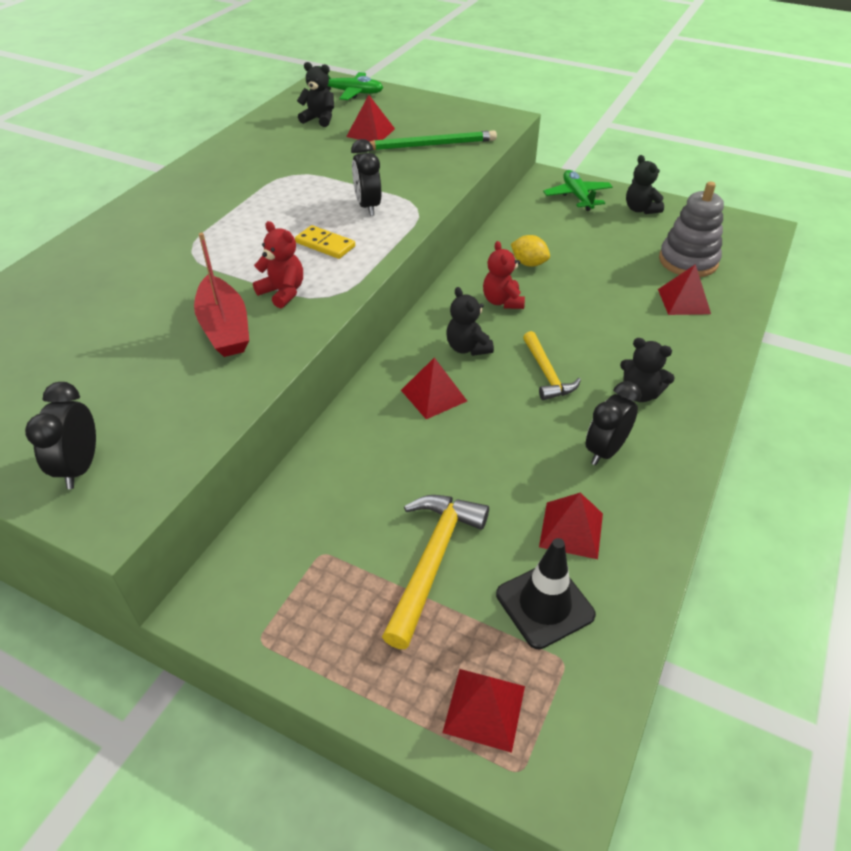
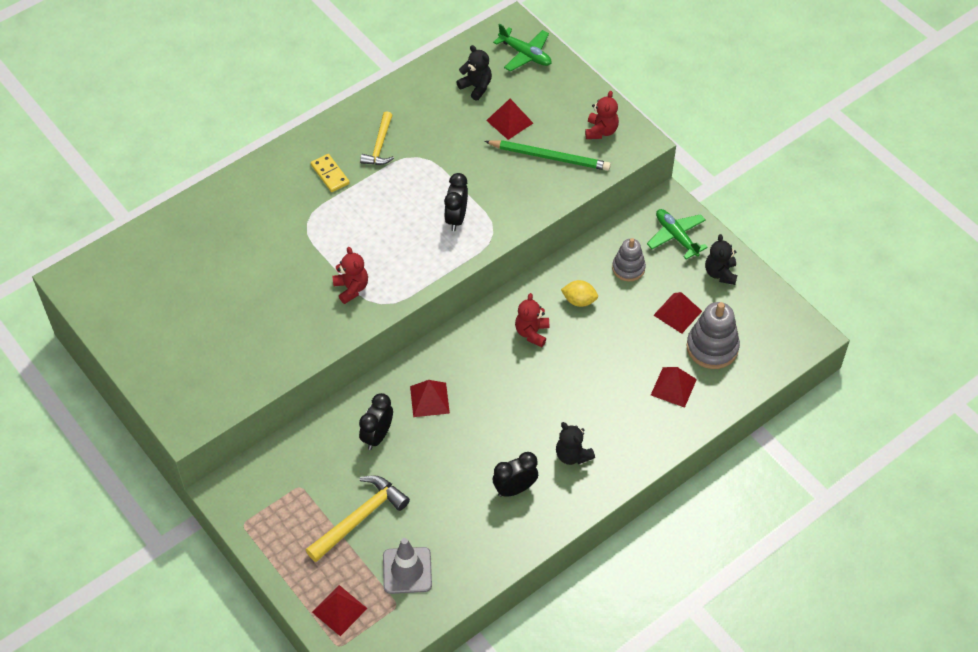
camera: 25 degrees right, 10 degrees up
(80, 467) = (179, 386): black clock -> black clock (377, 436)
(225, 328) = (300, 307): red boat -> none
(325, 244) = (403, 250): yellow domino -> yellow domino (330, 174)
(464, 120) = (601, 131): none -> red teddy bear
(467, 348) = (478, 367): black teddy bear -> none
(529, 263) = (579, 301): yellow lemon -> yellow lemon turned 45 degrees counterclockwise
(544, 604) = (407, 570): black traffic cone -> grey traffic cone
(546, 373) = (519, 412): yellow hammer -> yellow hammer (380, 145)
(554, 228) = (628, 268): none -> grey stacking toy
(571, 530) = (454, 533): red pyramid -> red pyramid (677, 313)
(577, 196) = (676, 237): green plane -> green plane turned 45 degrees counterclockwise

